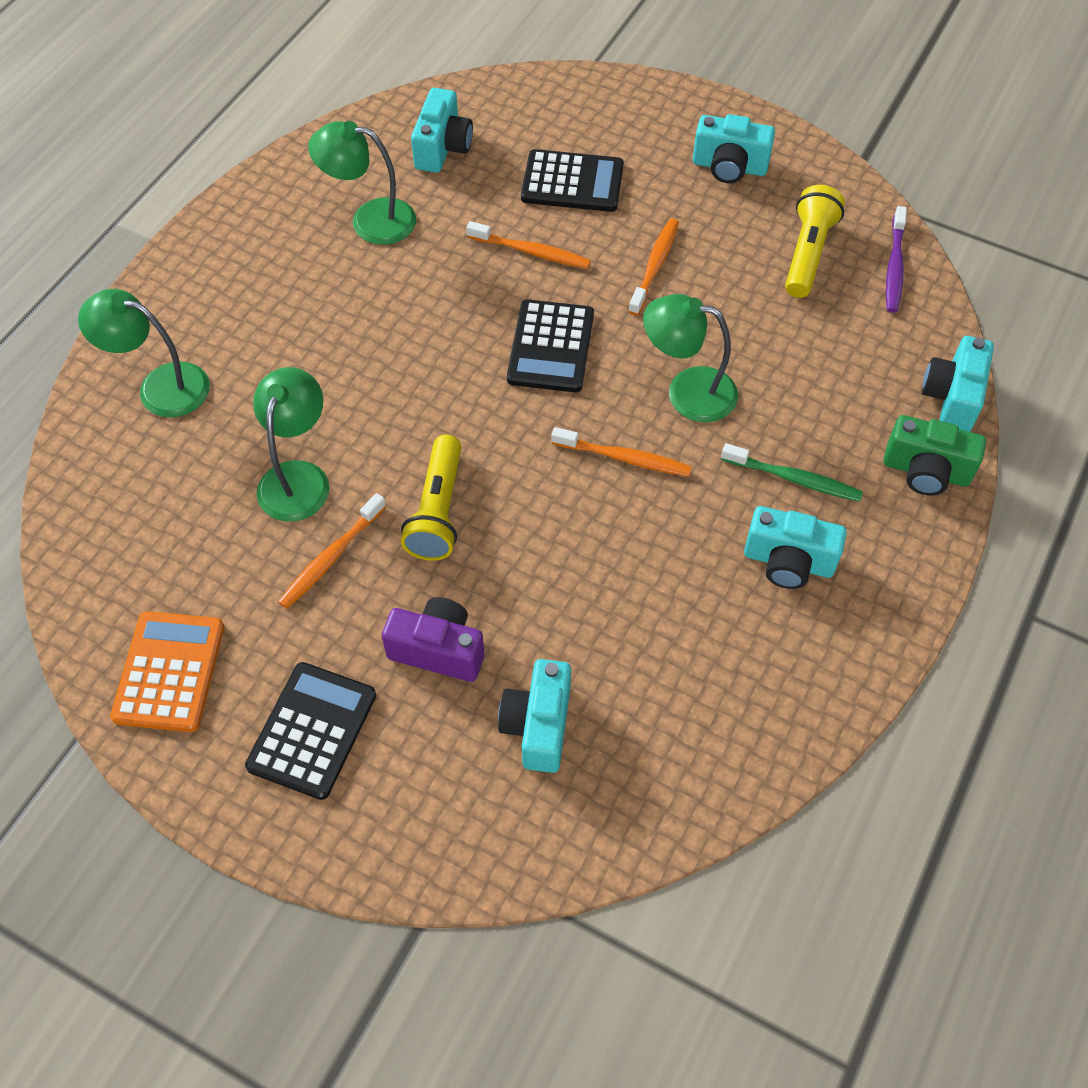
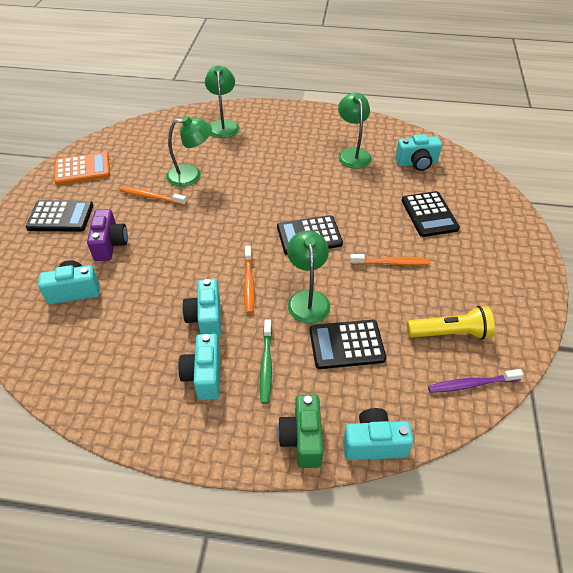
camera: 70 degrees right, 10 degrees down
(438, 511) = (189, 223): yellow flashlight -> none
(531, 252) = (369, 212): orange toothbrush -> none
(729, 167) = (493, 278): turquoise camera -> turquoise camera (206, 318)
(789, 373) = (346, 344): none -> black calculator

